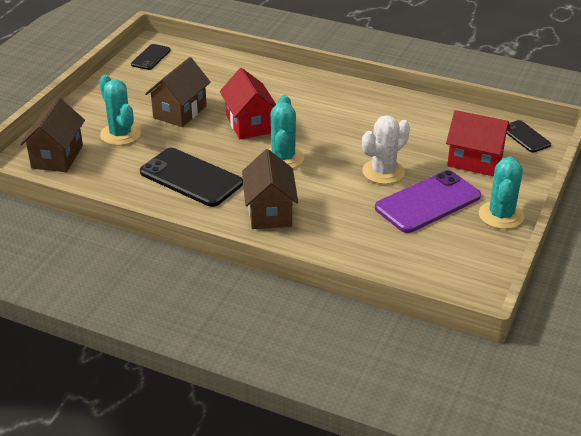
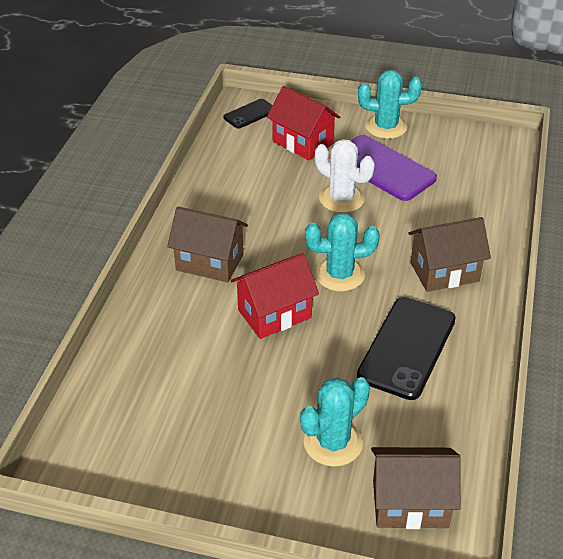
camera: 100 degrees left, 5 degrees up
(151, 57) = (104, 459): black phone -> none
(180, 112) = (260, 388): brown house -> brown house (210, 262)
(475, 161) = (302, 143): red house -> red house turned 60 degrees counterclockwise

